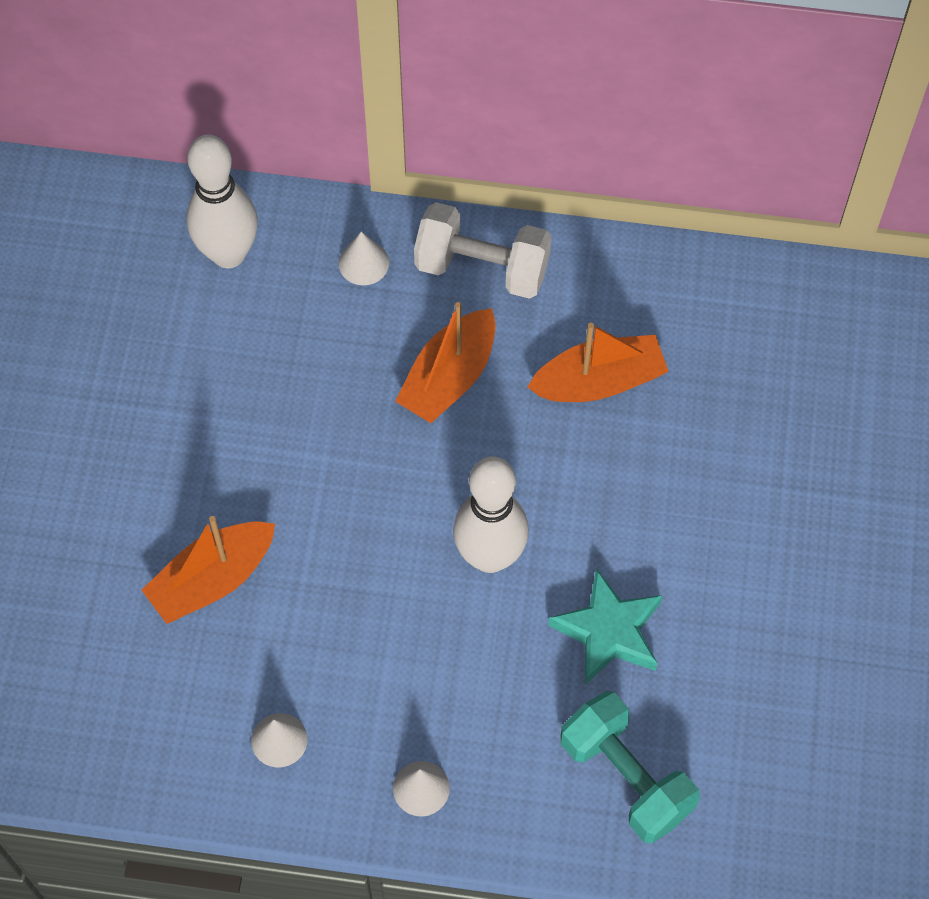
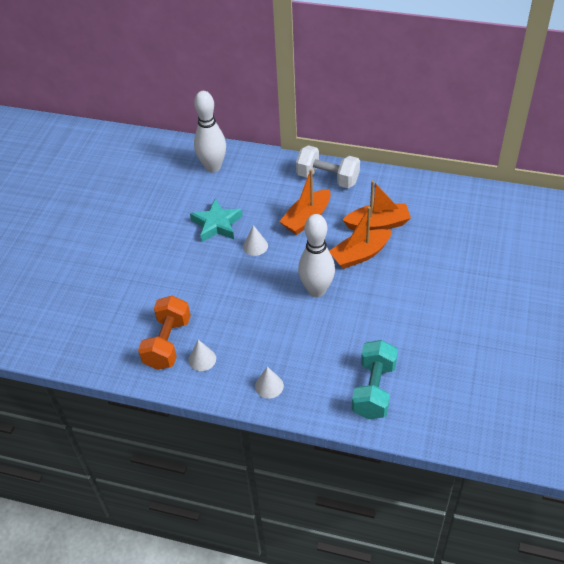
camera: 10 degrees right, 15 degrees down
(203, 708) = (167, 343): none -> orange dumbbell
(212, 579) = (182, 290): orange boat -> orange boat (360, 255)
(363, 263) = (273, 173): white cone -> white cone (255, 246)
(608, 631) = (371, 325): turquoise star -> turquoise star (217, 224)
(626, 777) = (374, 389): turquoise dumbbell -> turquoise dumbbell turned 45 degrees clockwise

